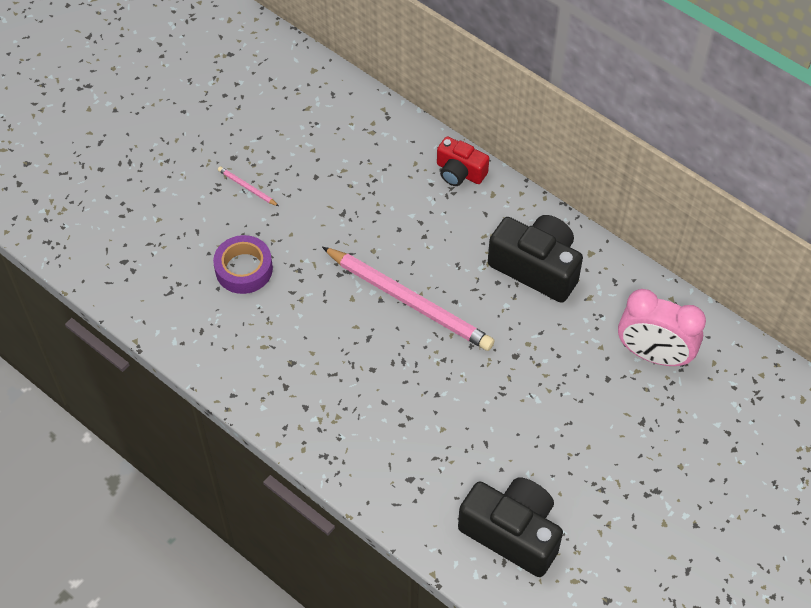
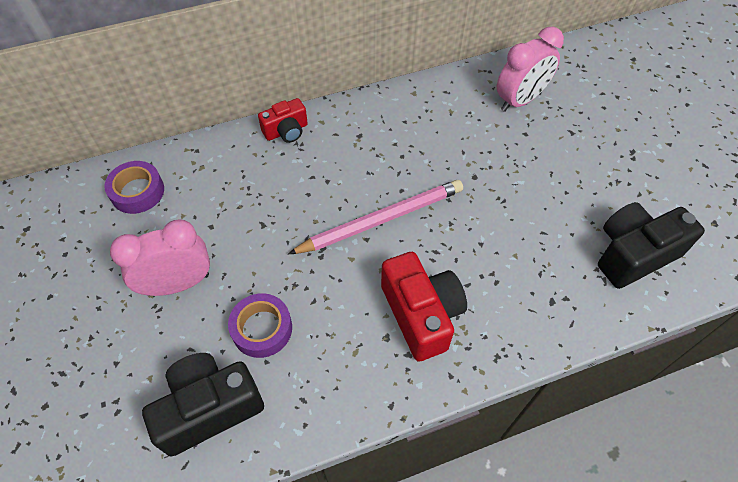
camera: 60 degrees left, 0 degrees up
(247, 188) = (178, 284): pink pencil -> pink clock
(314, 103) = (137, 192): none -> purple tape
(330, 379) = (421, 314): none -> red camera
(536, 267) = (405, 127): black camera -> black camera (209, 408)

